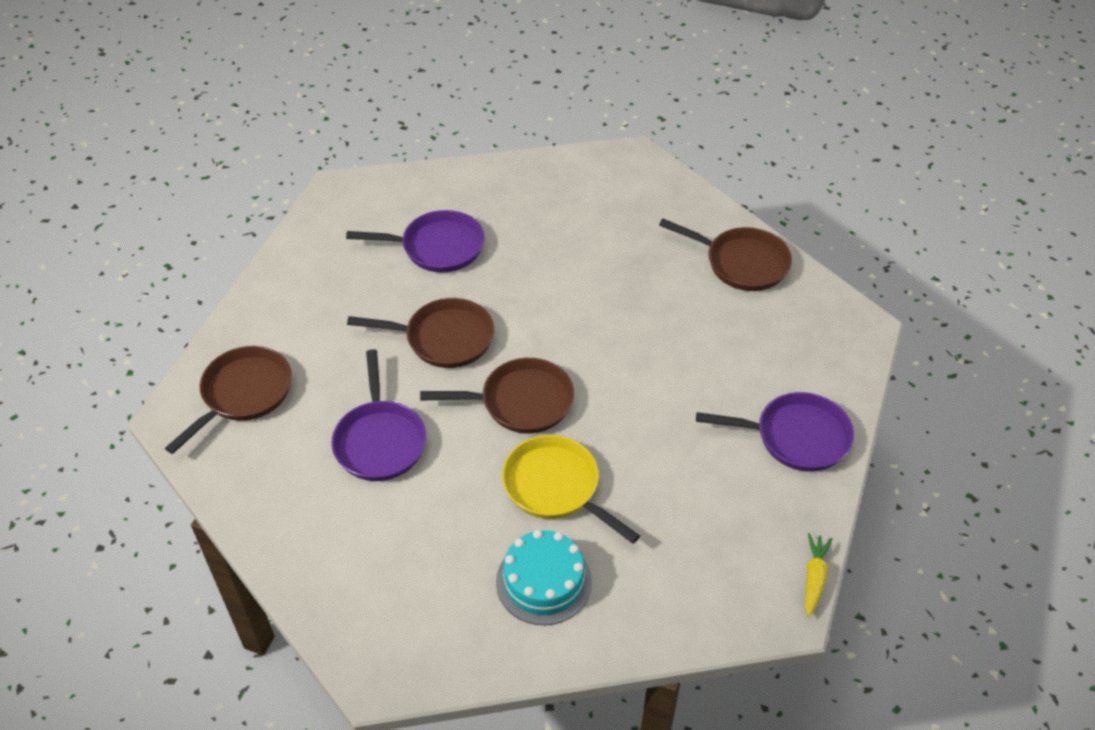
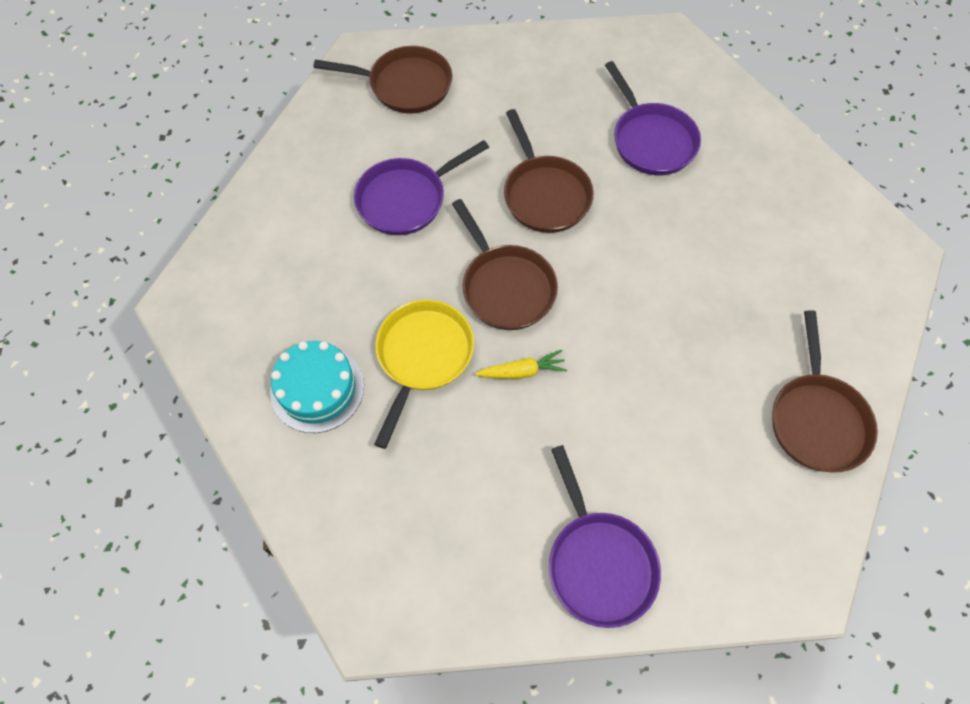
camera: 65 degrees right, 15 degrees up
(814, 578) = (424, 641): yellow carrot -> yellow carrot (522, 371)

